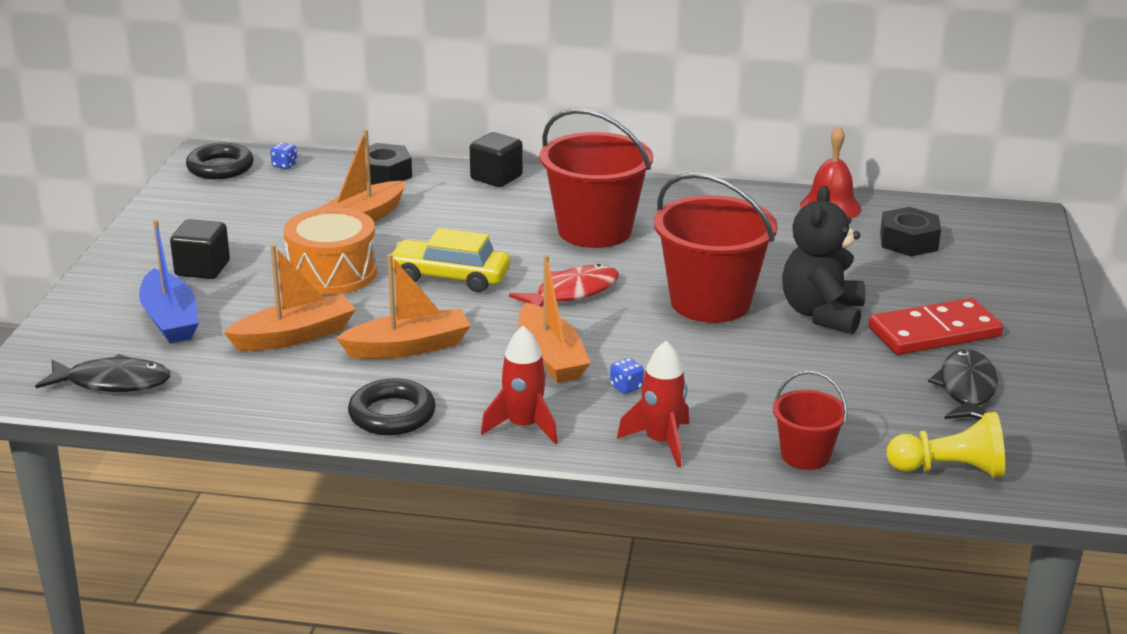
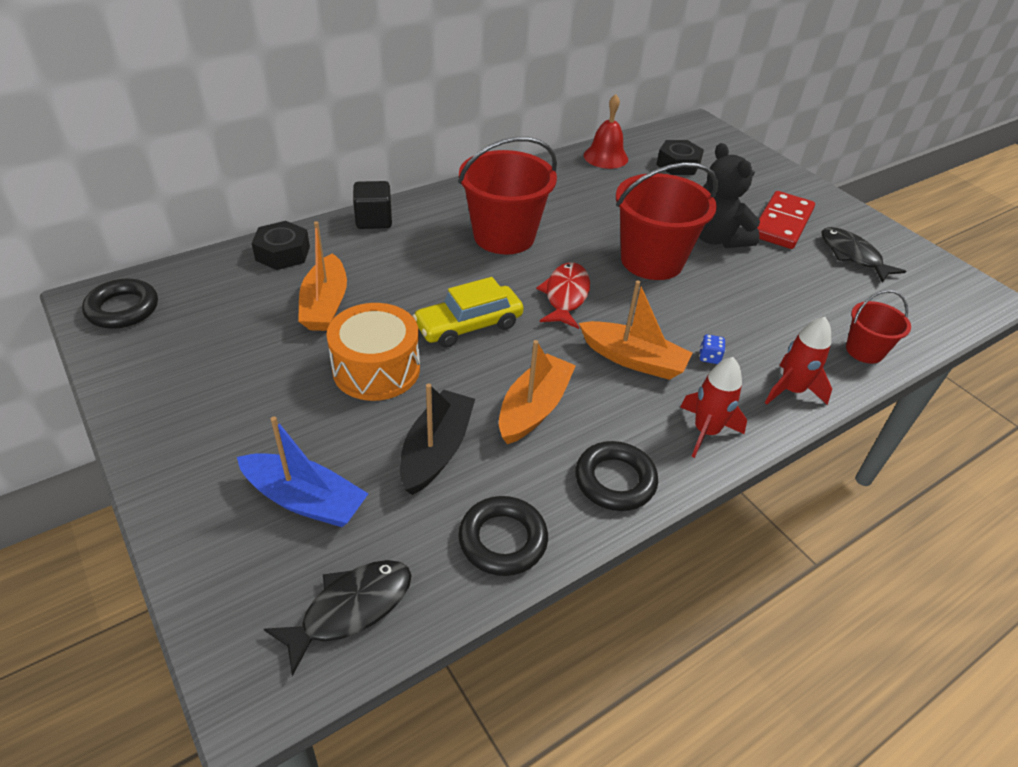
camera: 45 degrees left, 15 degrees up
(202, 269) = (257, 426): black cube -> none
(256, 401) = (502, 540): none -> black ring
(284, 165) = (183, 281): blue dice -> none
(295, 336) = (436, 450): orange boat -> black boat
(949, 470) = (929, 317): yellow pawn -> none

